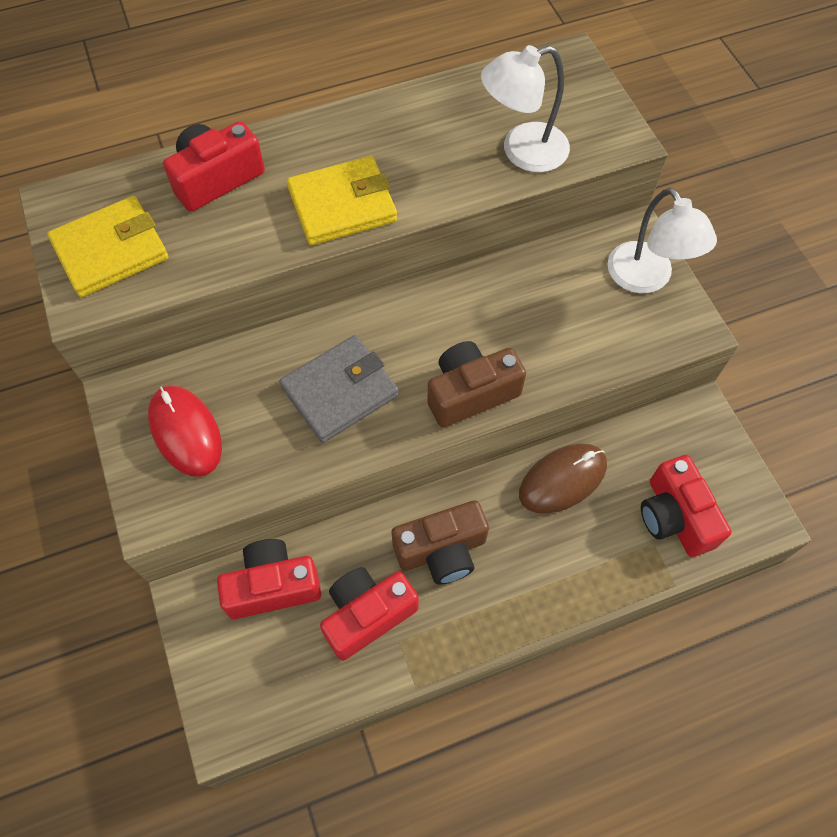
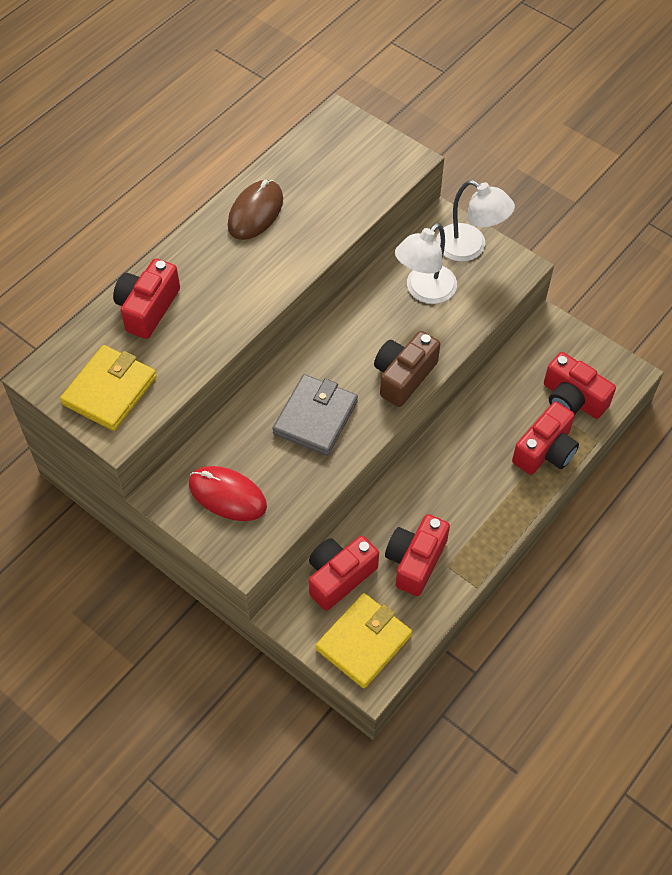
camera: 30 degrees left, 5 degrees down
(342, 205) = (251, 286): yellow wallet -> yellow wallet (363, 642)
(441, 550) = (437, 496): brown camera -> none
(522, 151) = (348, 196): white lamp -> white lamp (424, 291)
(562, 479) = (487, 411): brown mouse -> brown mouse (255, 212)
(602, 563) = (545, 451): none -> red camera

